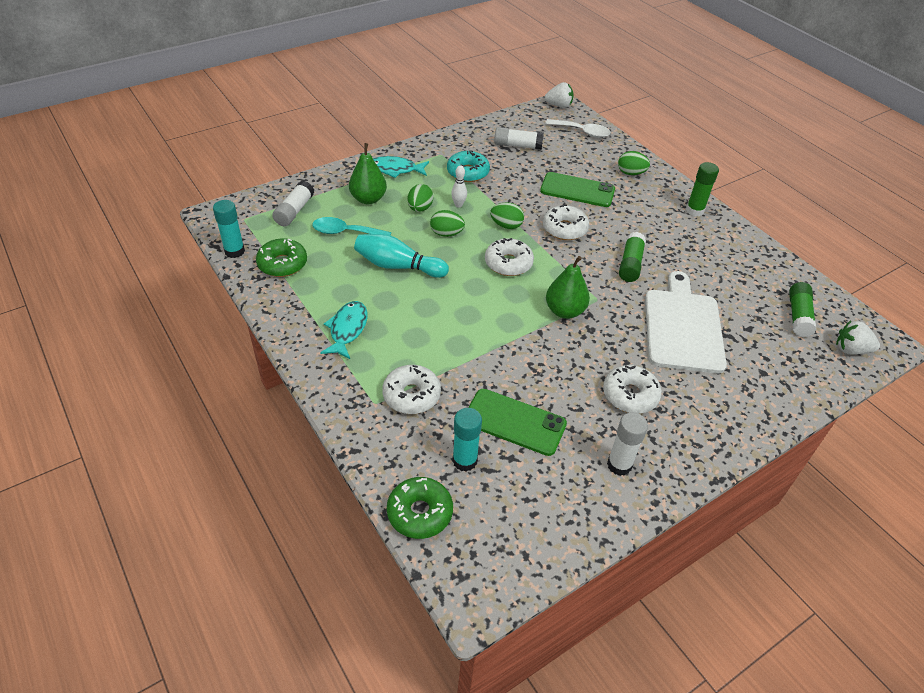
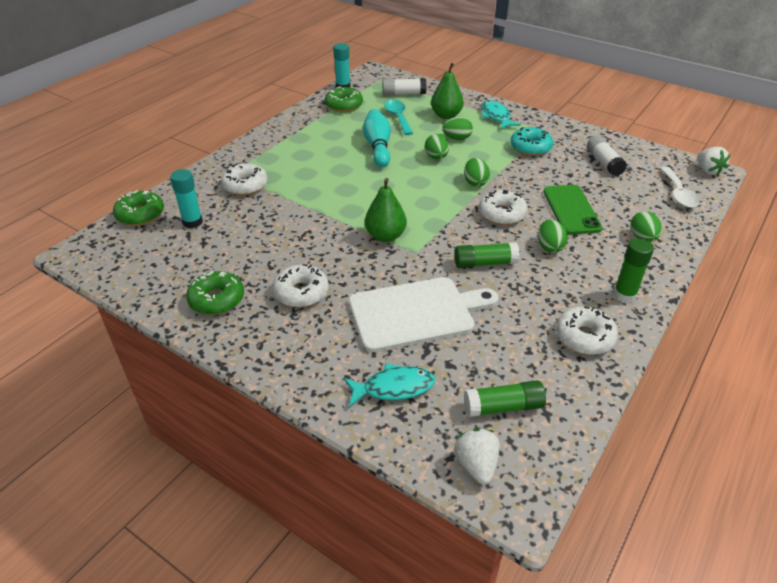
camera: 70 degrees right, 5 degrees down
(347, 329) = (295, 145): turquoise fish -> turquoise fish (394, 388)
(458, 205) = (480, 154): white bowling pin -> none
(508, 263) = (424, 194): white donut -> white donut (584, 337)
(514, 422) = (240, 236): green phone -> none
(619, 465) = (217, 300): white glue stick -> green donut
(622, 221) = (549, 247): none -> green egg

